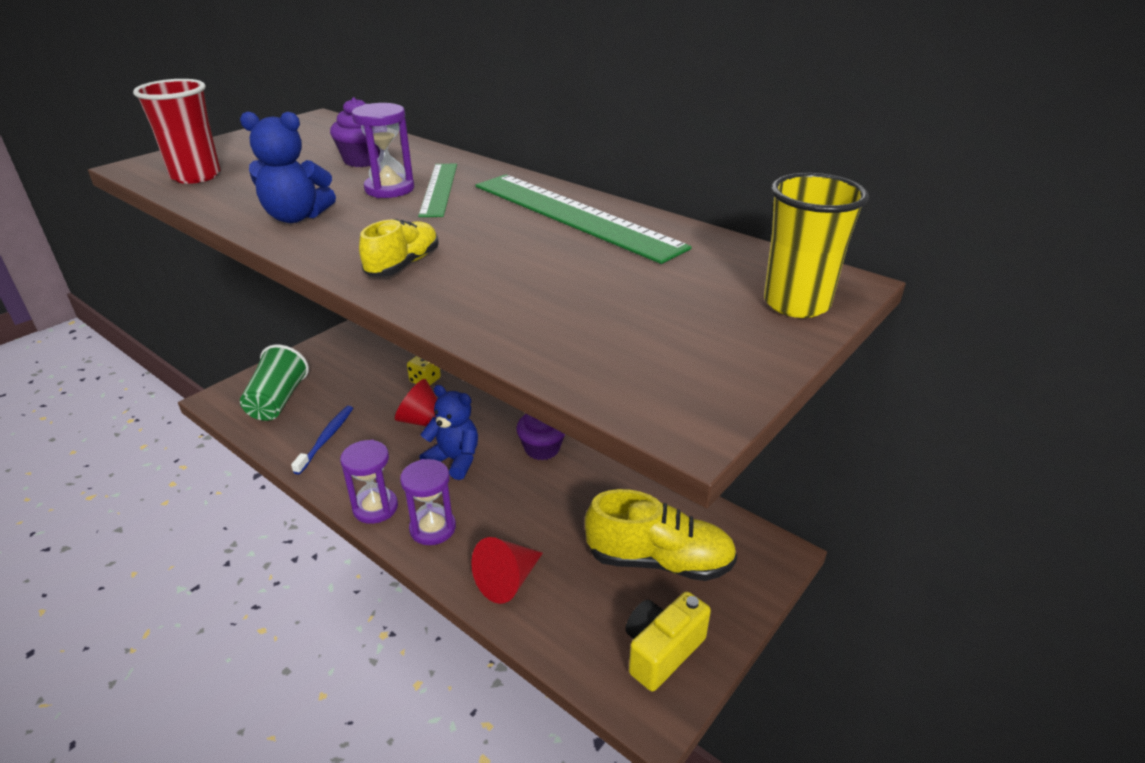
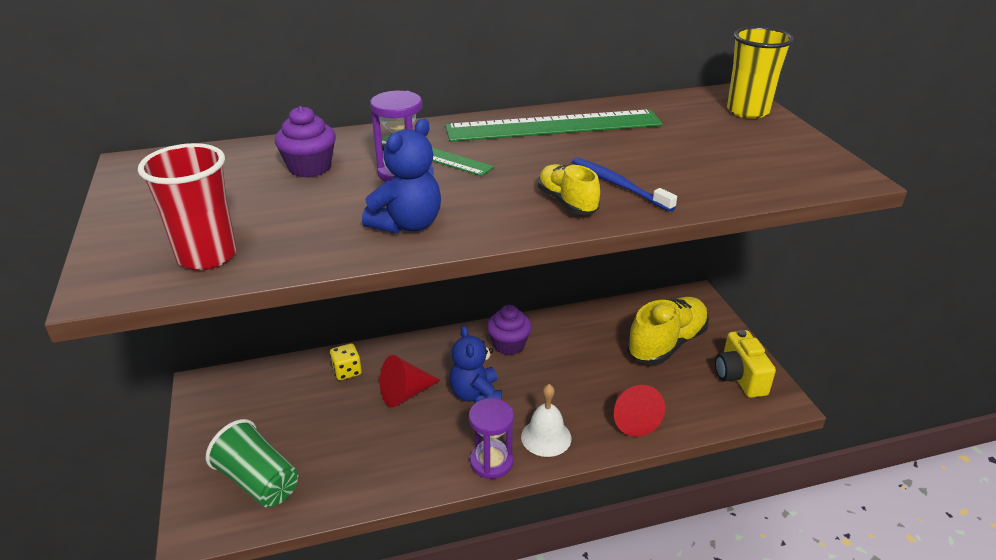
camera: 55 degrees left, 0 degrees up
(326, 439) = (363, 464): blue toothbrush -> blue toothbrush (618, 185)
(433, 528) = (546, 437): purple hourglass -> white bell
(454, 460) = (476, 395): blue teddy bear -> blue teddy bear turned 75 degrees counterclockwise

